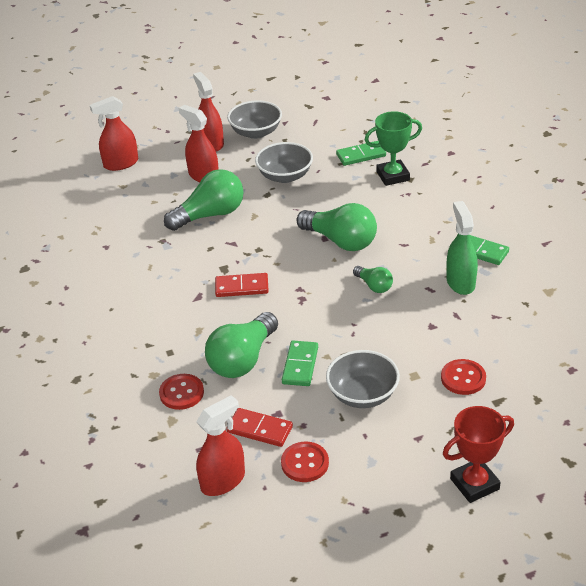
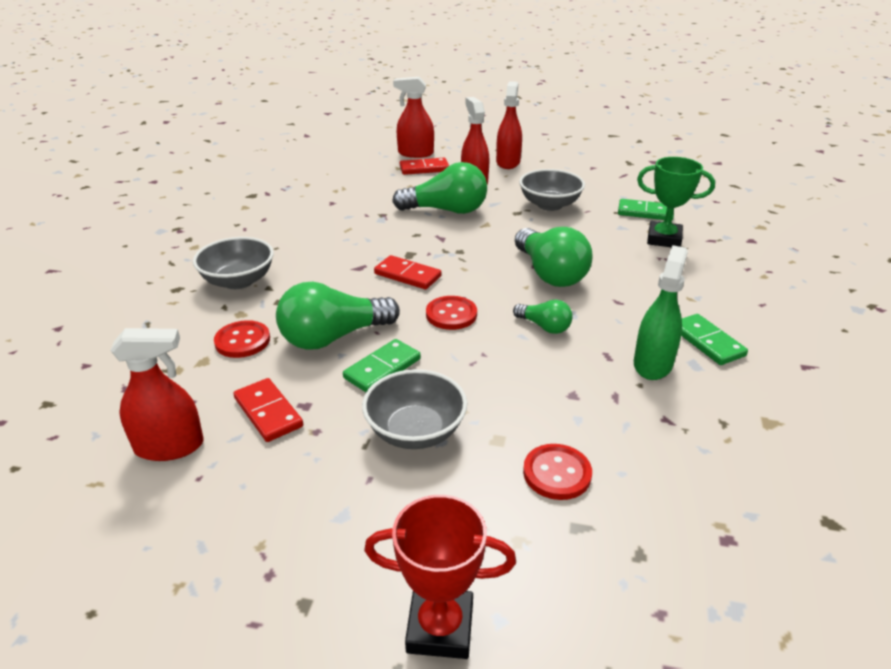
camera: 30 degrees right, 5 degrees down
(147, 178) = (424, 169): none -> red domino
(256, 132) = (557, 166): grey bowl -> grey bowl (238, 281)
(305, 463) = (269, 474): red button -> red button (451, 314)
(374, 286) = (544, 326): green light bulb -> green light bulb turned 45 degrees counterclockwise

